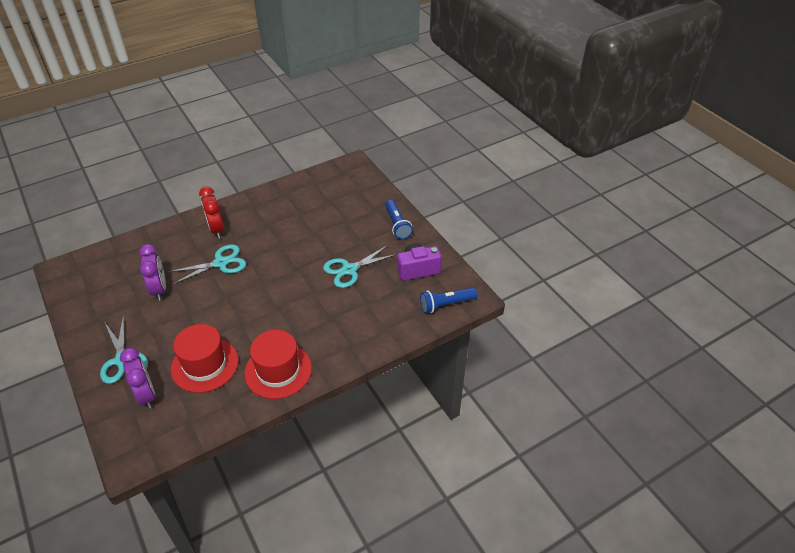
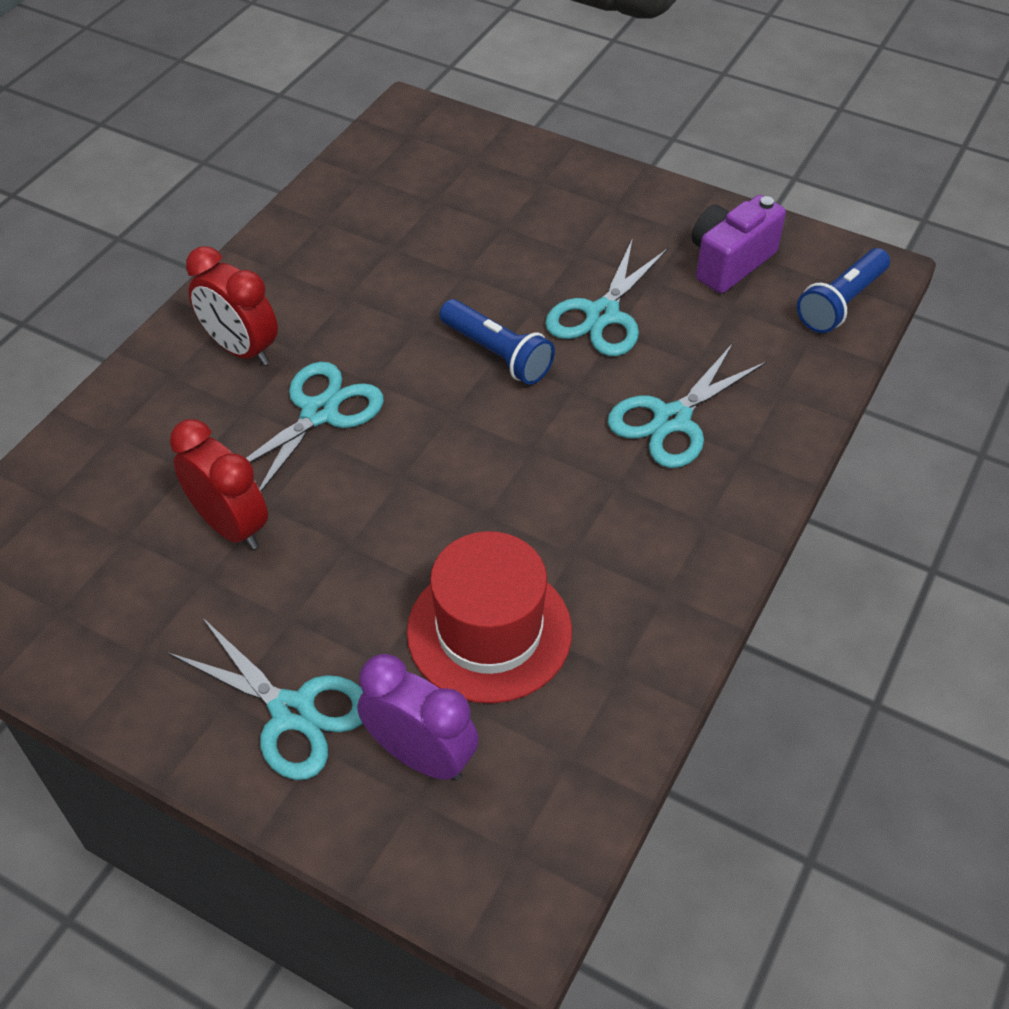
camera: 30 degrees left, 5 degrees up
(159, 289) = (231, 526): purple clock -> red clock
(278, 370) = (652, 568): red hat -> none
(337, 320) = (672, 419): none -> turquoise scissors
(397, 225) = (612, 196): blue flashlight -> blue flashlight (497, 354)

